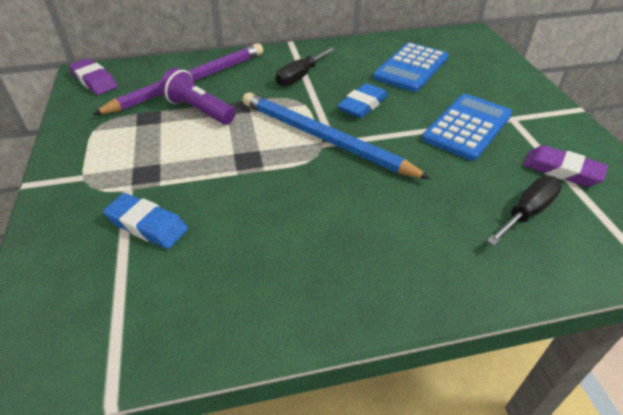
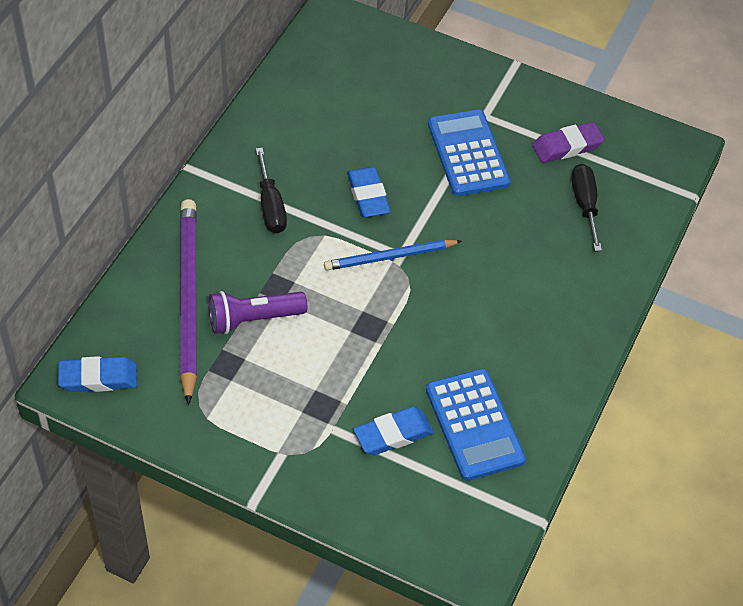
camera: 55 degrees left, 10 degrees up
(94, 81) = (98, 378): purple eraser -> blue eraser
(323, 138) = (390, 257): blue pencil -> blue pencil, size x0.60
(411, 68) = (343, 115): blue calculator -> blue calculator (474, 425)

